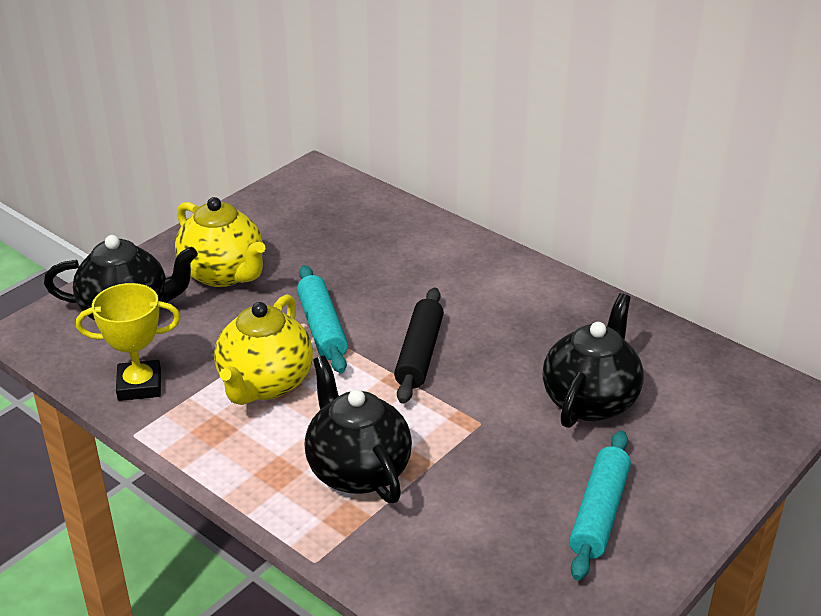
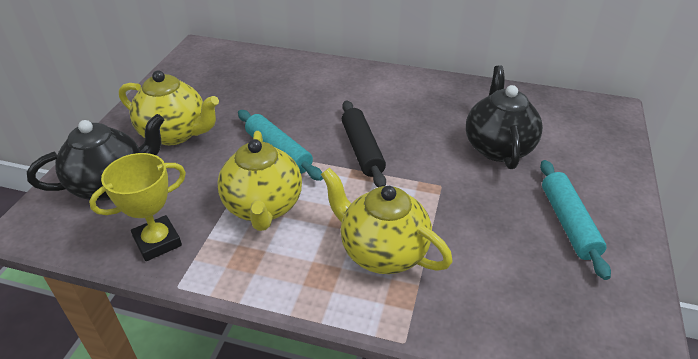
camera: 25 degrees left, 5 degrees up
(357, 470) = (382, 252): black teapot -> yellow teapot

